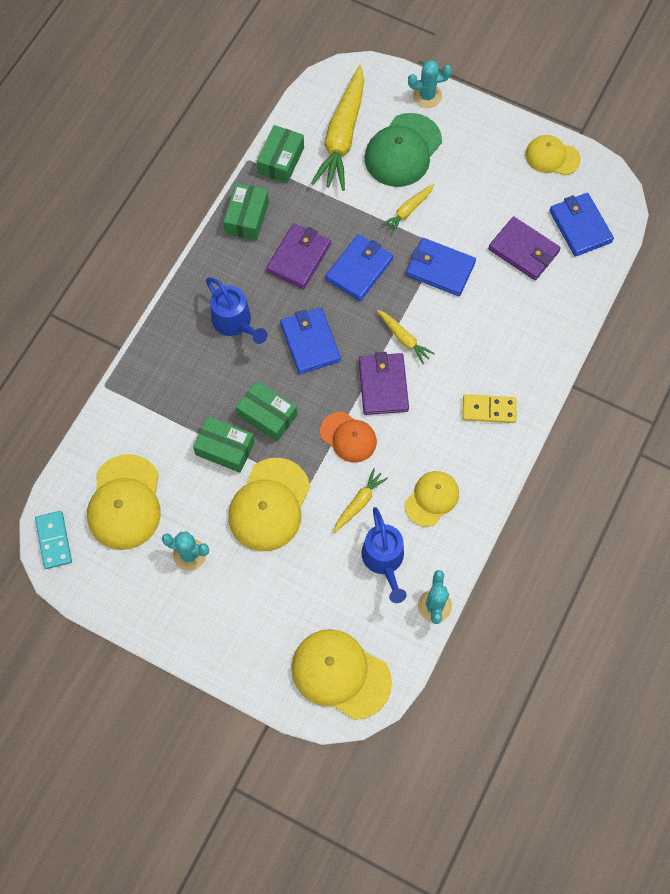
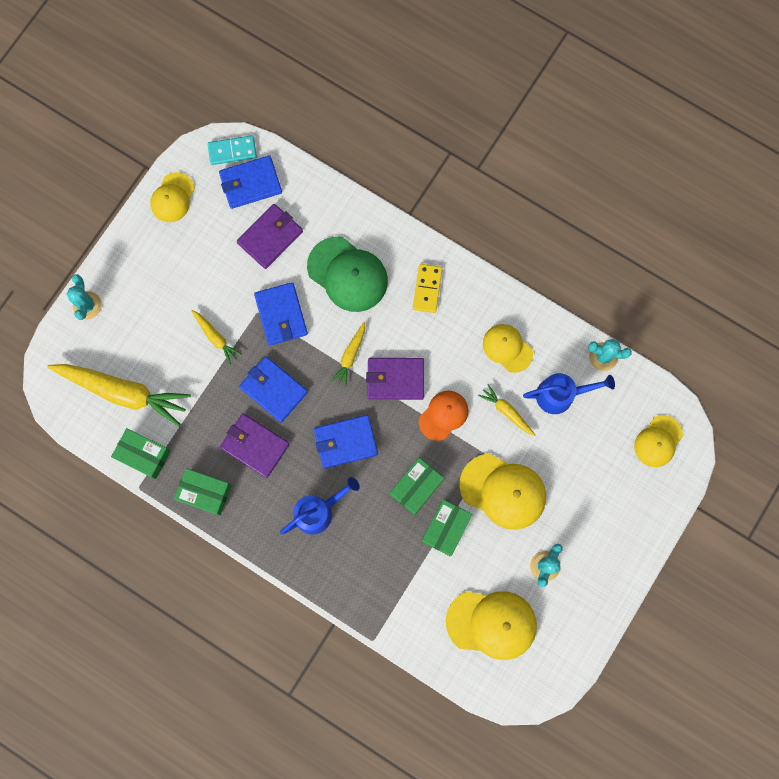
camera: 85 degrees left, 10 degrees up
(54, 540) = (524, 691): turquoise domino -> turquoise domino (232, 151)
(340, 674) = (658, 441): yellow cap -> yellow cap, size x0.62
(403, 150) = (147, 335): green cap -> green cap (347, 274)
(404, 339) = (350, 356): yellow carrot -> yellow carrot turned 150 degrees clockwise
(440, 269) = (281, 315): blue wallet -> blue wallet turned 45 degrees counterclockwise

